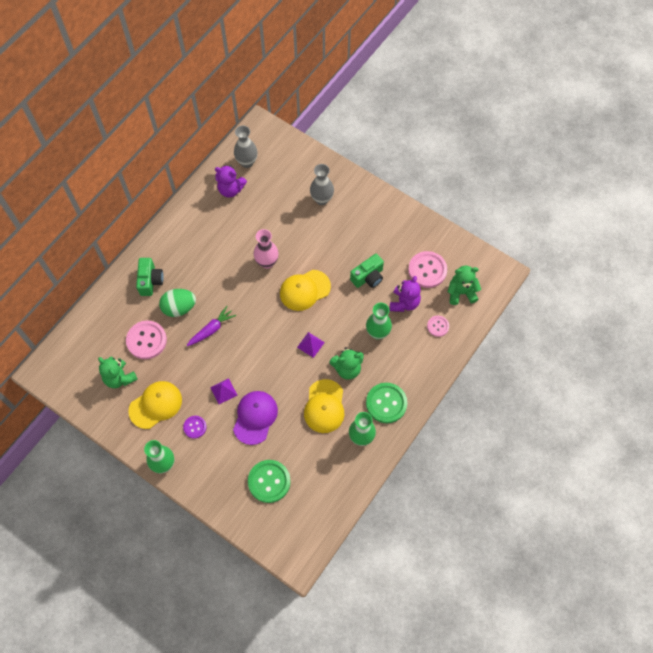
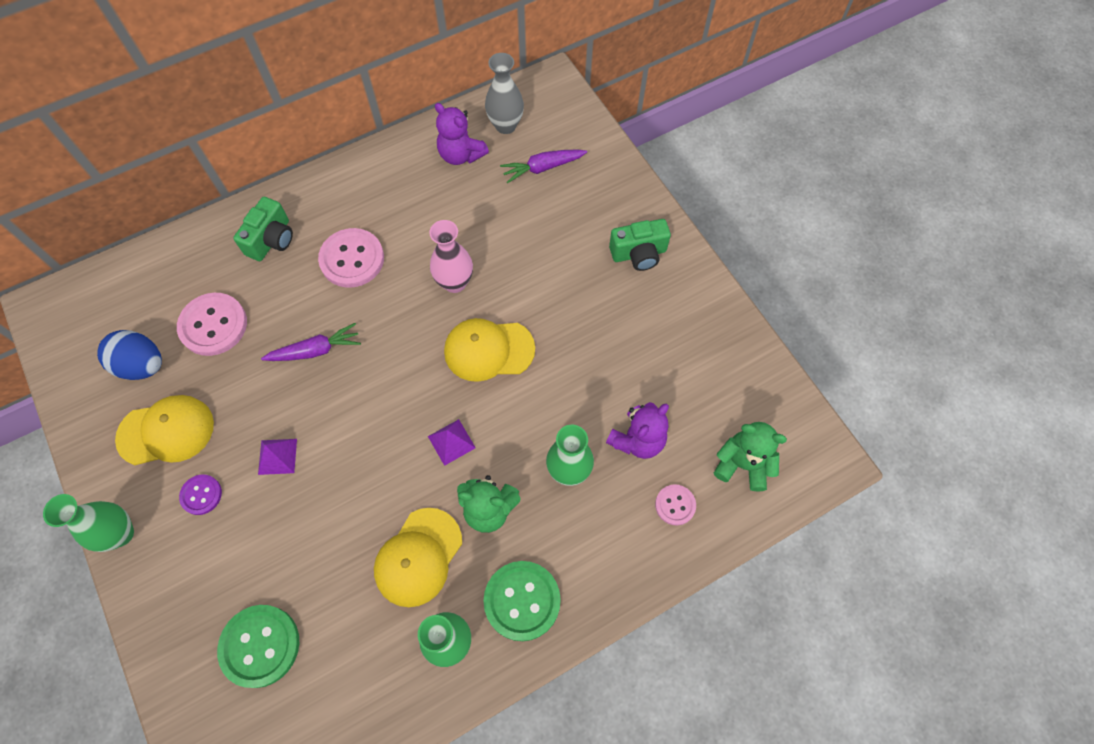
camera: 25 degrees right, 0 degrees up
(119, 378) = (142, 365): green teddy bear -> blue egg
(179, 308) = (288, 297): green egg -> none
(255, 417) = (300, 523): purple cap -> none
(281, 179) = (543, 168): none -> purple carrot
(322, 199) = (588, 222): grey vase -> none
(368, 277) = (599, 372): green camera -> green camera (639, 254)
(427, 270) = (702, 402): pink button -> pink button (352, 259)

